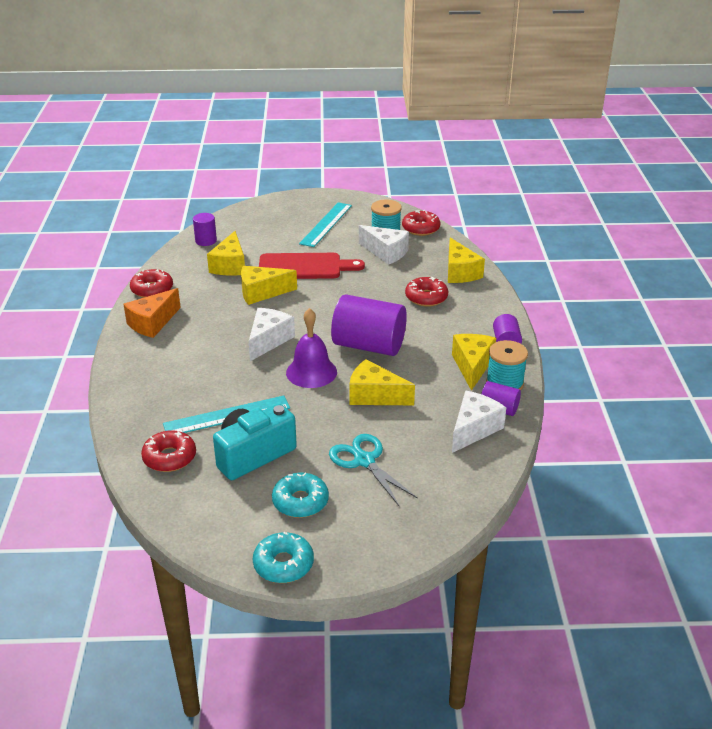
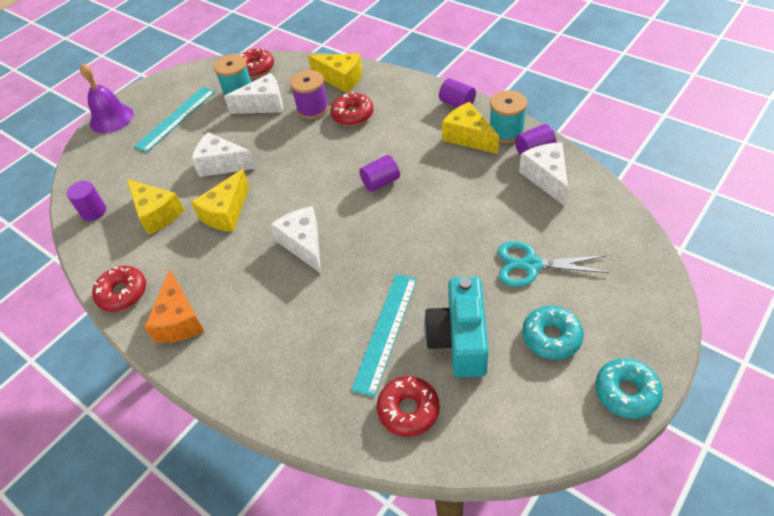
camera: 45 degrees left, 15 degrees up
(304, 267) = (222, 164): red cutting board -> white cheese
(311, 372) = (379, 238): purple bell -> purple bell (111, 118)
(326, 224) = (176, 118): turquoise ruler -> turquoise ruler turned 60 degrees clockwise
(369, 346) = (380, 182): purple cylinder -> purple cylinder, size x0.50
(374, 396) = (451, 214): yellow cheese -> none
(409, 276) = (313, 109): none -> purple spool

